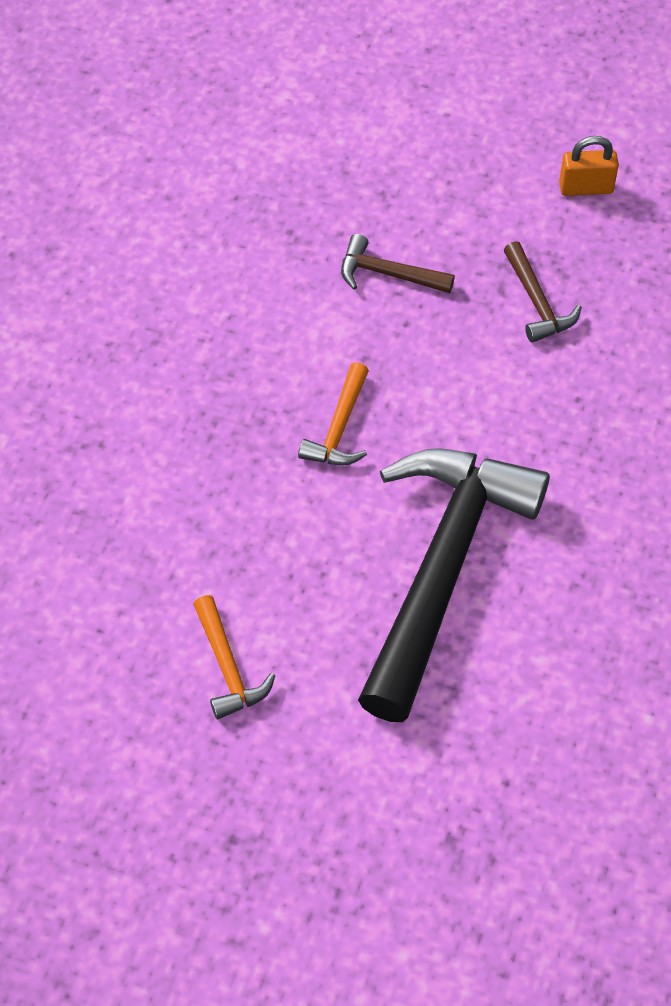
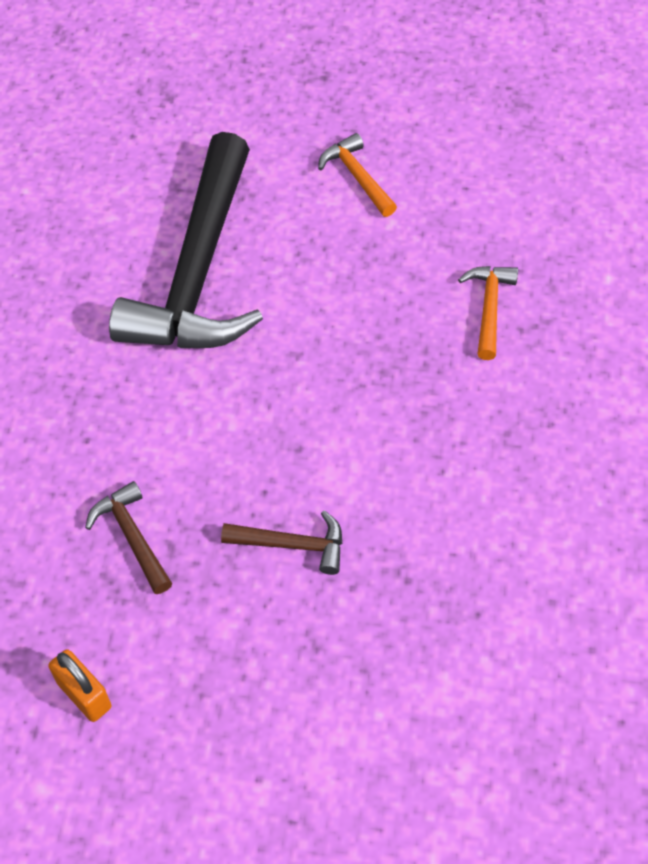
camera: 170 degrees right, 0 degrees up
(339, 428) = (309, 376): orange hammer -> orange hammer (489, 308)
(586, 188) = (84, 695): orange padlock -> orange padlock turned 60 degrees clockwise

